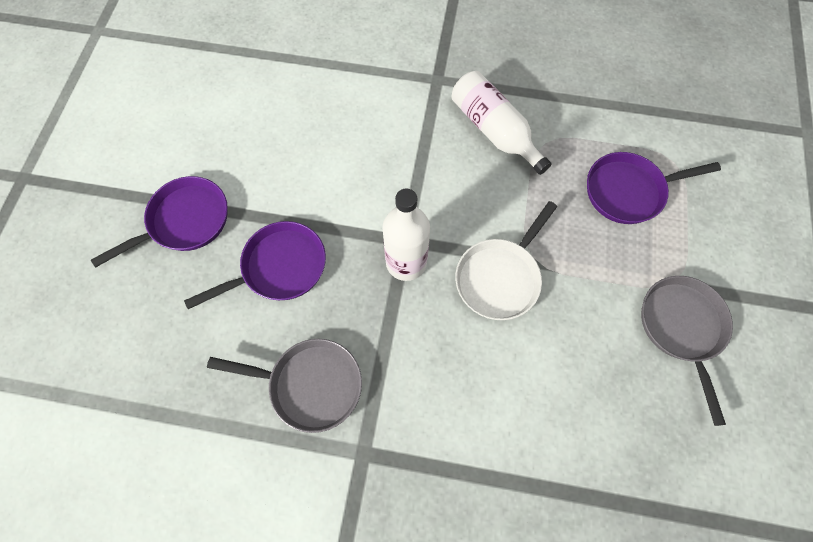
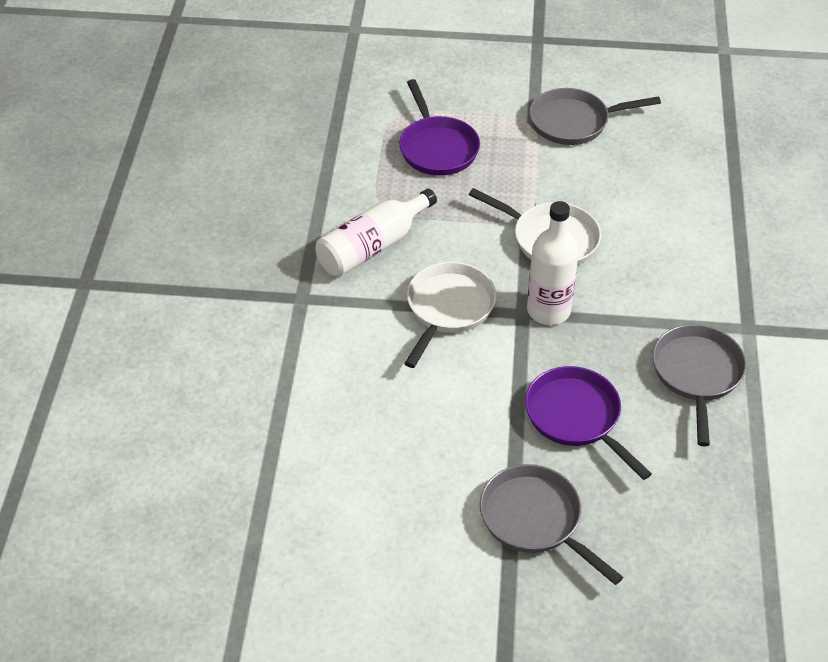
camera: 95 degrees left, 20 degrees down
(185, 221) = (535, 520): purple pan -> grey pan
(416, 181) = (448, 309): none -> white pan

